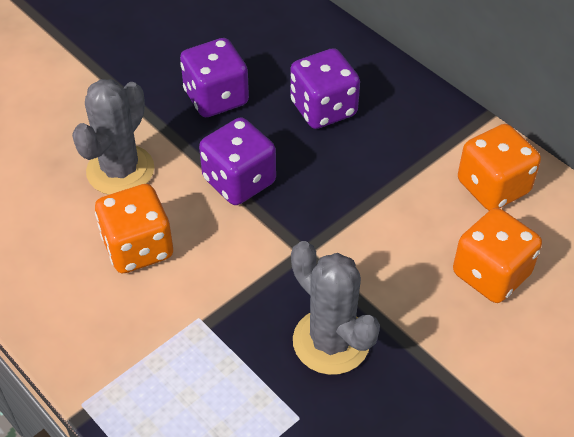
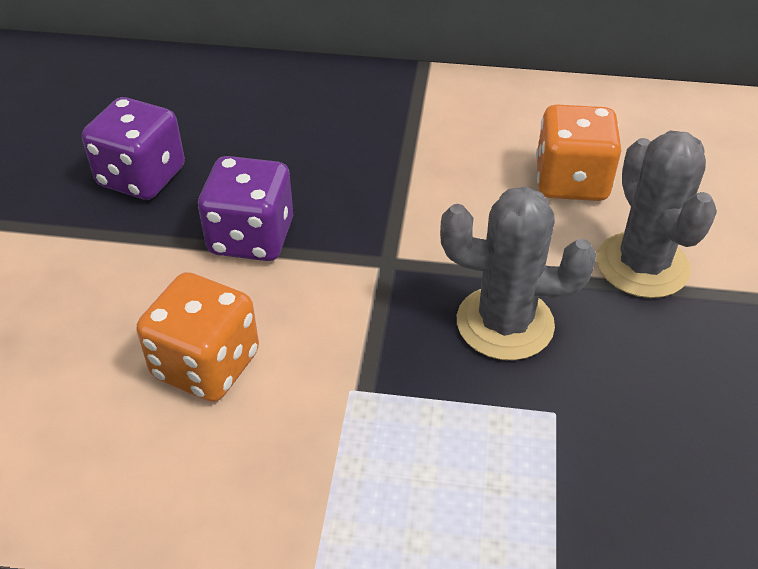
camera: 40 degrees left, 5 degrees down
(120, 170) = (101, 302): grey cactus -> grey cactus (642, 265)
(323, 109) = (268, 131): purple dice -> none
(493, 187) = (493, 115): orange dice -> none

